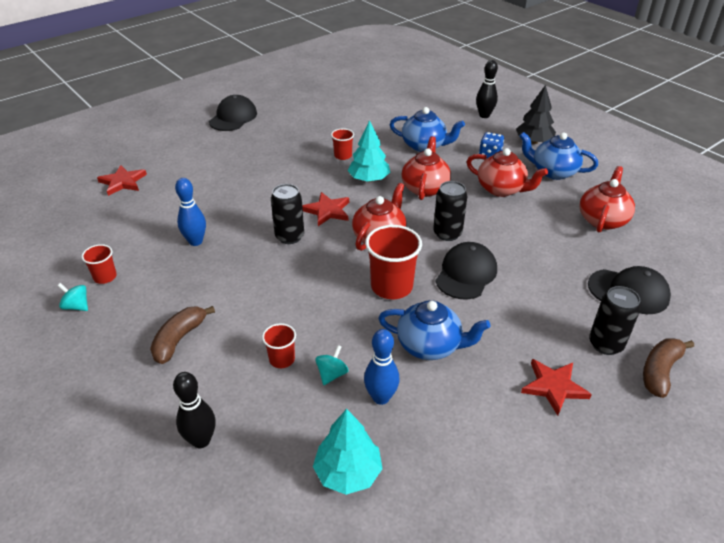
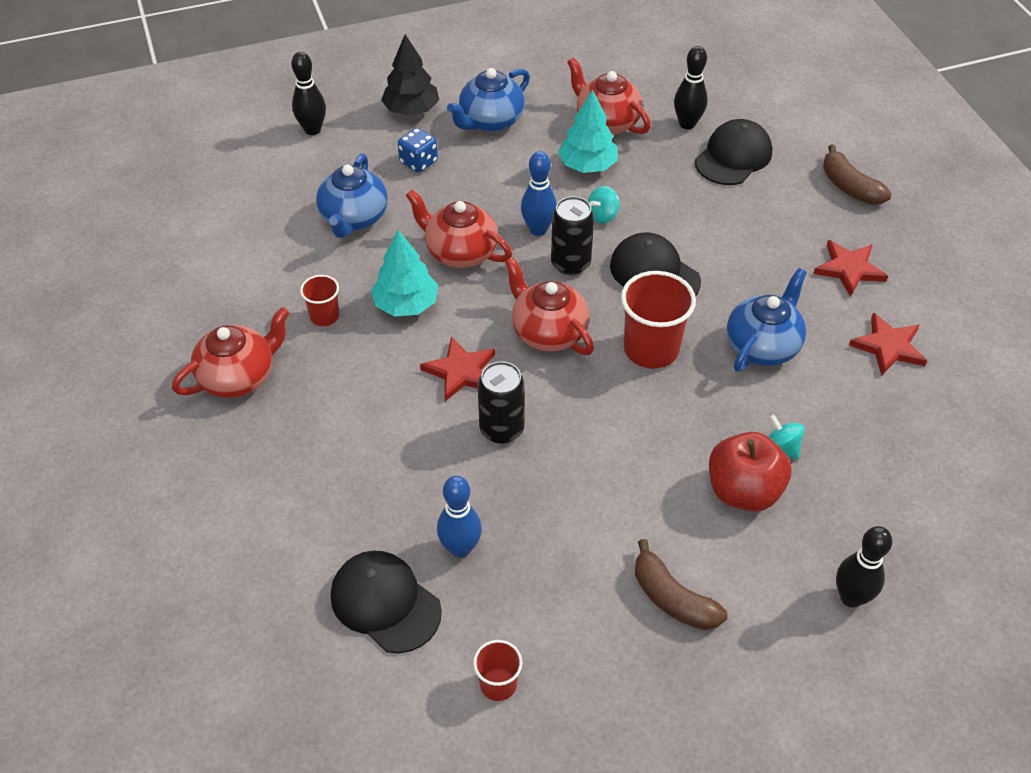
camera: 70 degrees left, 10 degrees up
(77, 306) = (555, 729): turquoise spinning top -> turquoise spinning top (602, 215)
(122, 182) = (227, 638): red star -> red star (888, 347)
(233, 117) = (102, 433): black cap -> black cap (385, 603)
(282, 359) = (743, 491): red cup -> red apple
(348, 472) = (921, 468): turquoise tree -> turquoise tree (587, 165)
(381, 397) = (828, 412): blue bowling pin -> blue bowling pin (538, 229)
(424, 146) = (354, 218): blue teapot -> blue teapot turned 150 degrees clockwise
(501, 189) = (502, 181): red teapot -> red teapot (238, 377)
(605, 344) = (803, 207): black can -> none
(642, 259) = (687, 124): none -> black bowling pin

